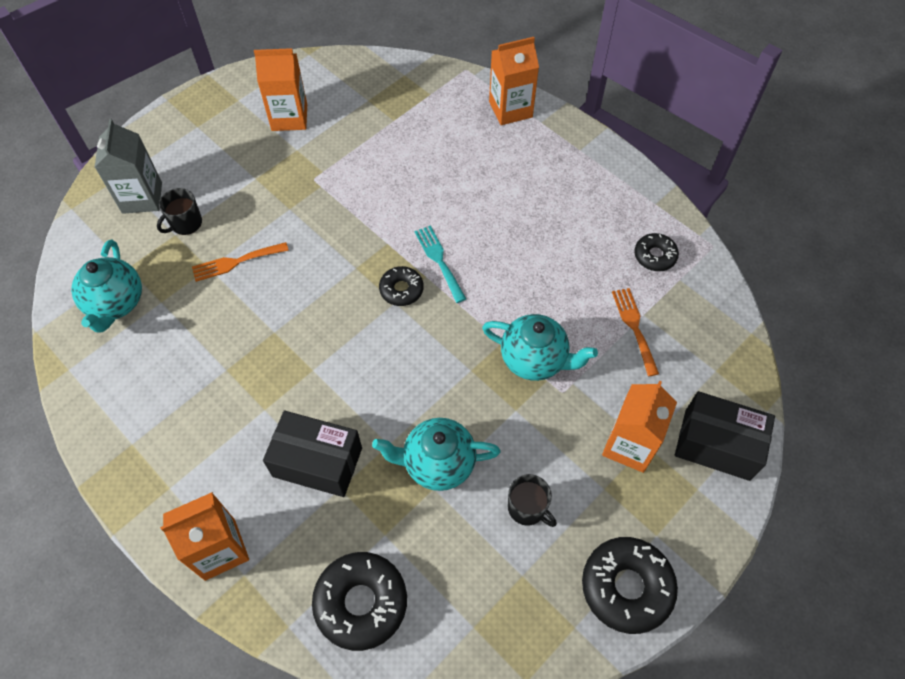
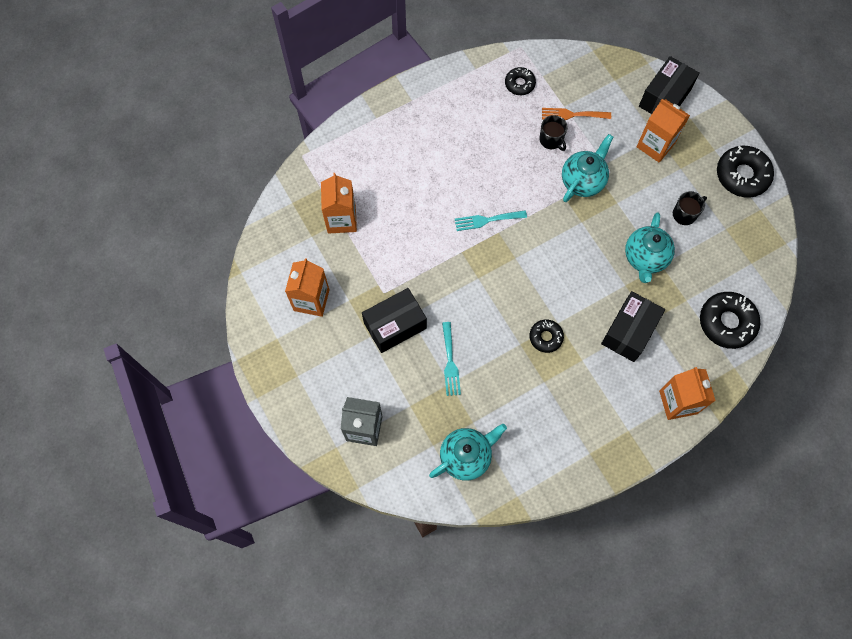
camera: 75 degrees left, 10 degrees up
(116, 304) = (466, 456): turquoise teapot -> turquoise teapot turned 45 degrees counterclockwise
(185, 223) = (401, 396): black mug -> black mug (551, 140)
(236, 262) = (450, 362): orange fork -> turquoise fork
(273, 198) = (395, 325): none -> black box
(401, 290) = (505, 251): black donut -> black donut (545, 337)
(510, 109) = (356, 135): orange carton -> orange carton (341, 219)

